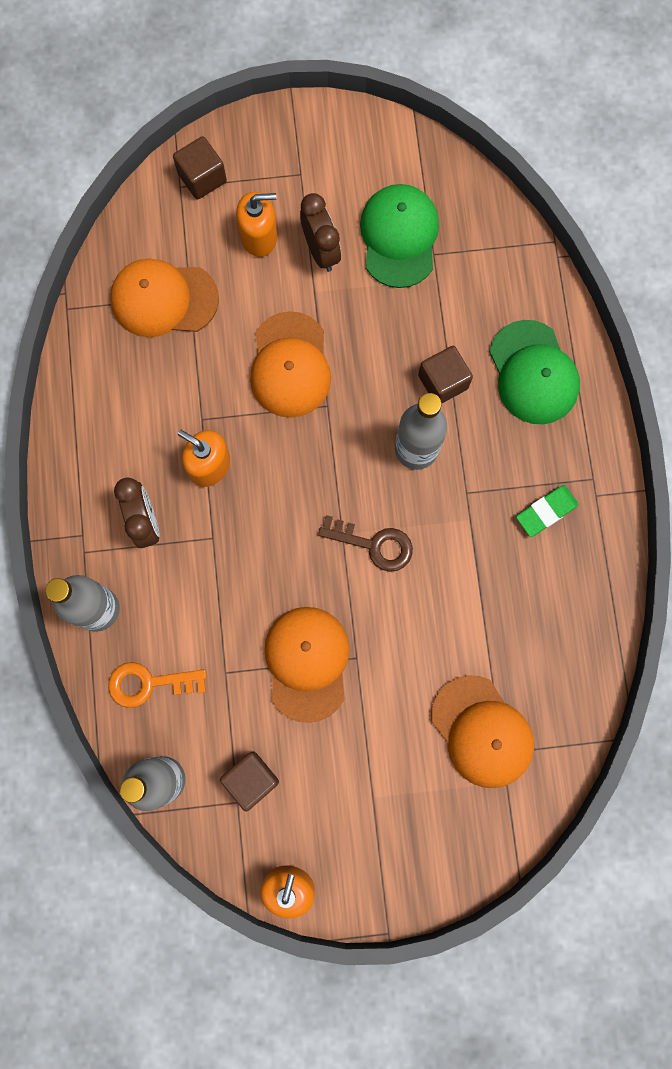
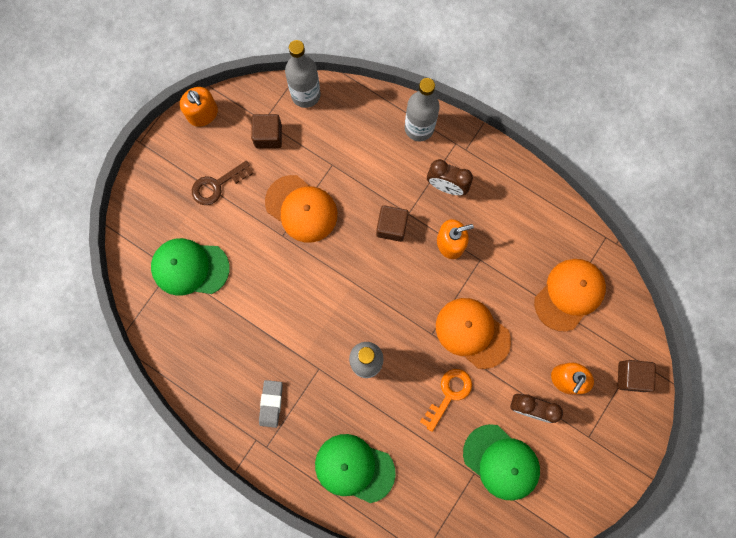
camera: 130 degrees right, 0 degrees up
(149, 683) = (359, 124): orange key -> orange key (449, 394)
(374, 544) = (333, 294): brown key -> brown key (217, 185)
(443, 382) = (392, 411): brown cube -> brown cube (391, 226)
(482, 731) = (190, 267): orange cap -> green cap
(546, 512) = (271, 403): green eraser -> grey eraser

